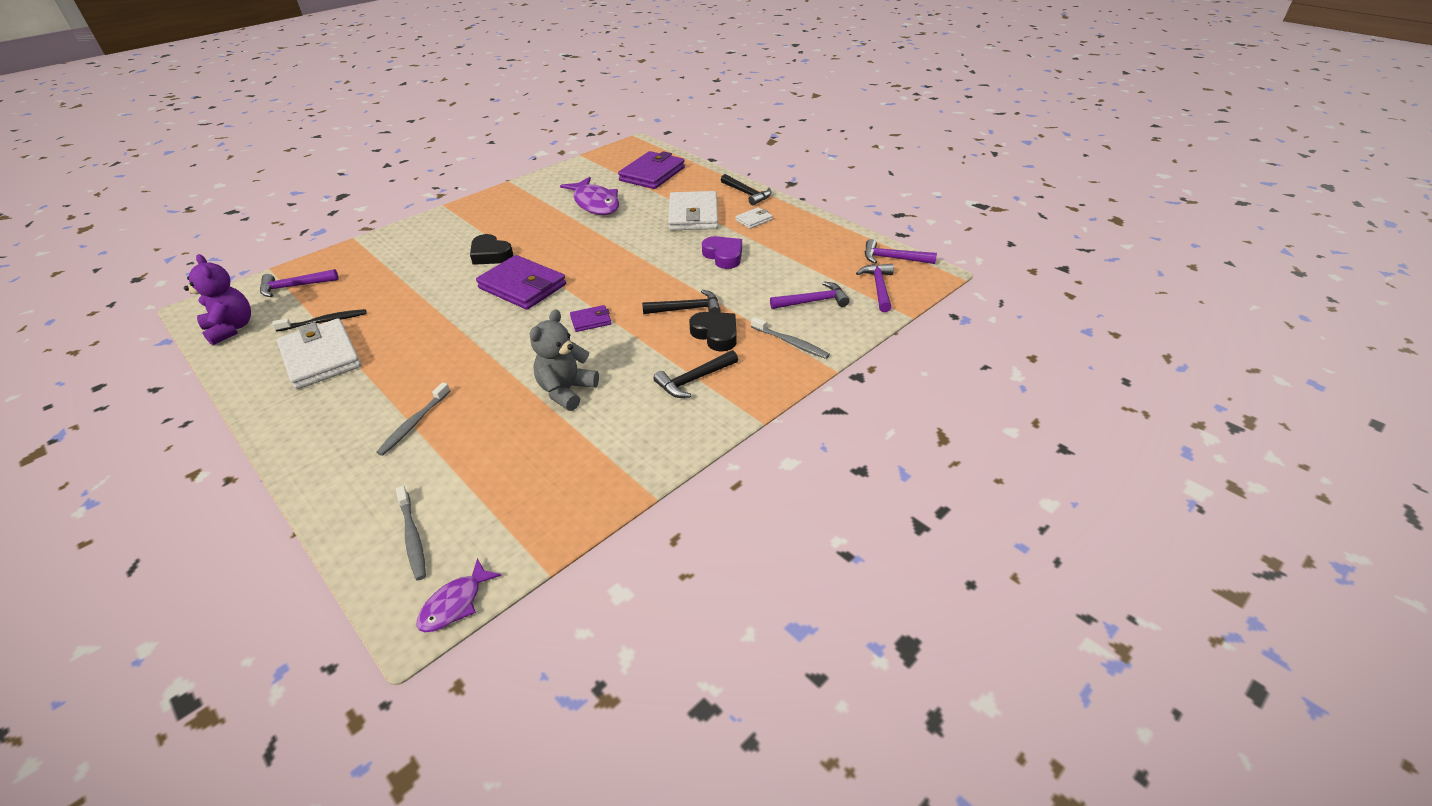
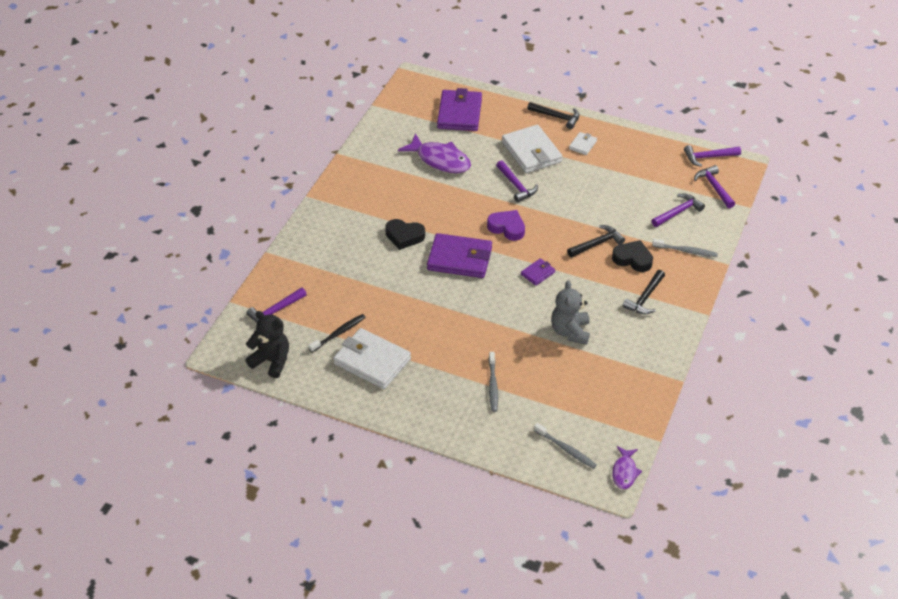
camera: 25 degrees left, 5 degrees up
(231, 329) = (271, 361): purple teddy bear -> black teddy bear
(649, 238) = (516, 186): none -> purple hammer
(723, 256) = (586, 188): purple heart -> purple heart (507, 228)

